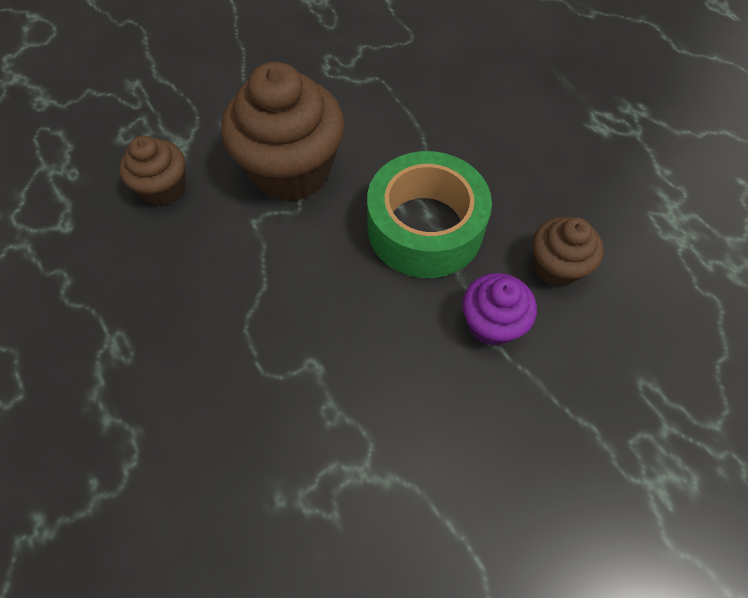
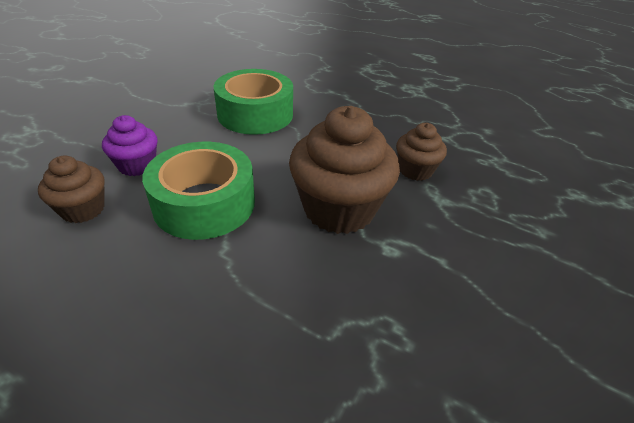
camera: 150 degrees right, 20 degrees down
(284, 391) = (255, 114): none -> green tape

